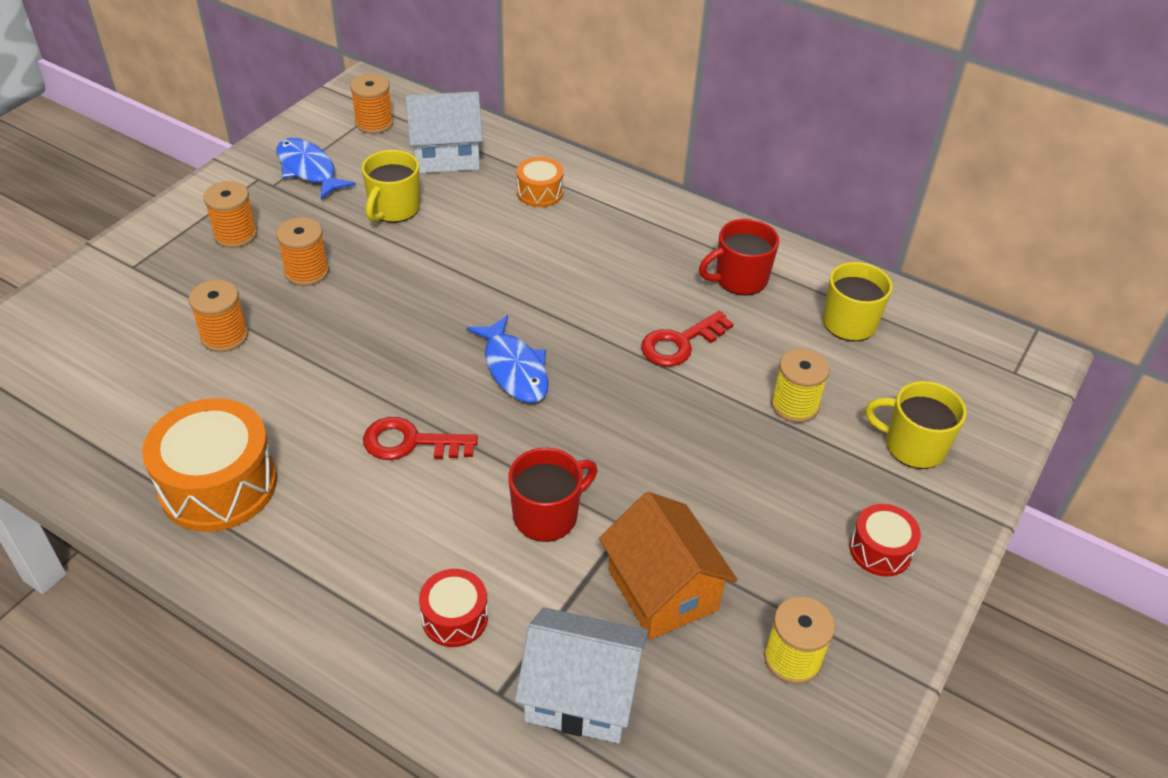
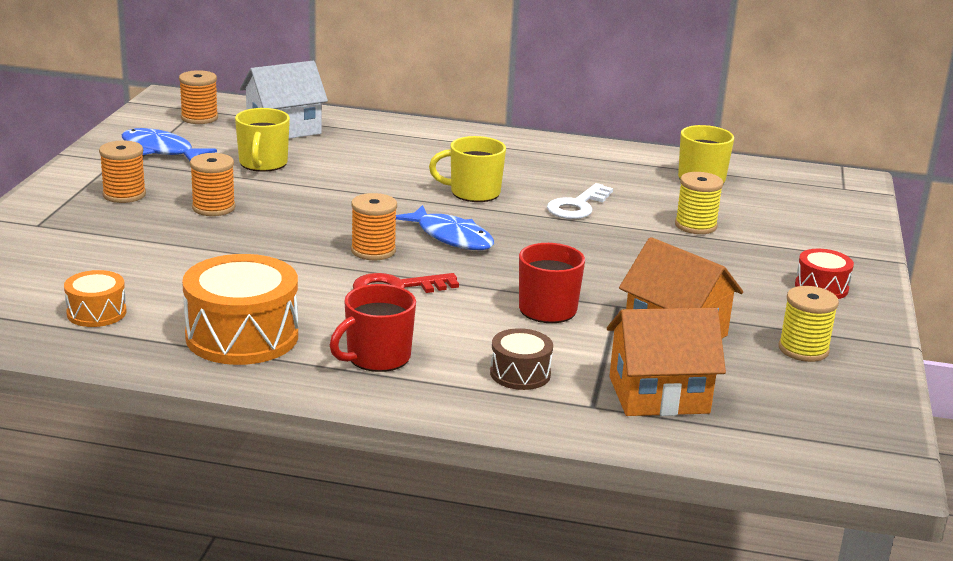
camera: 20 degrees left, 20 degrees down
(224, 336) = (168, 253): orange spool -> orange spool (373, 251)
(455, 618) = (520, 374): red drum -> brown drum
(539, 192) = (387, 141): orange drum -> orange drum (96, 313)
(581, 695) = (658, 395): white house -> orange house
(680, 343) = (577, 206): red key -> white key
(739, 279) = (596, 167): red mug -> red mug (377, 357)
(913, 446) = (801, 233): yellow mug -> yellow mug (473, 193)

